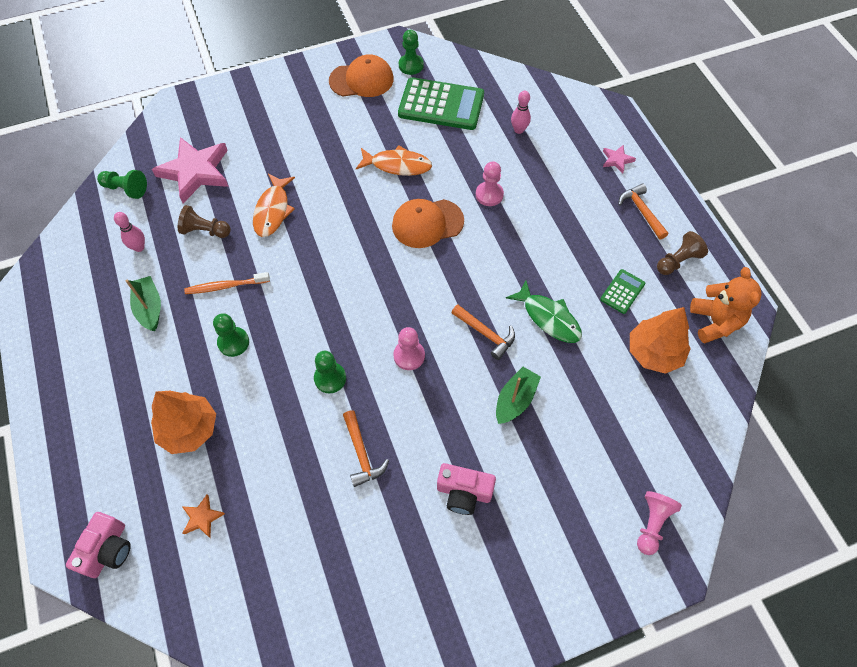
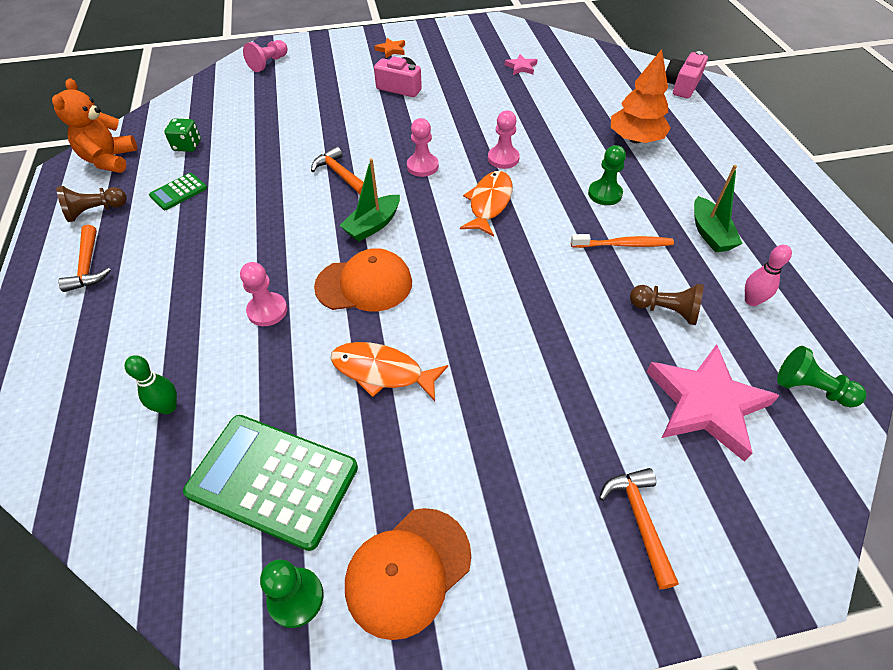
camera: 170 degrees left, 10 degrees down
(202, 517) = (610, 93): orange star -> orange star (391, 50)
(273, 210) = (573, 326): orange fish -> orange fish (489, 203)
(330, 378) = (503, 158): green pawn -> pink pawn
(361, 80) = (408, 571): orange cap -> orange cap turned 45 degrees counterclockwise
(362, 453) = (479, 112): orange hammer -> orange hammer (639, 520)
(515, 400) = (334, 129): green boat -> green boat (373, 225)
(519, 130) = (168, 407): pink bowling pin -> green bowling pin
(548, 318) = (269, 180): green fish -> none
(617, 160) = (60, 336): pink star -> pink star (521, 67)
(654, 352) = (187, 146): orange tree -> green dice

